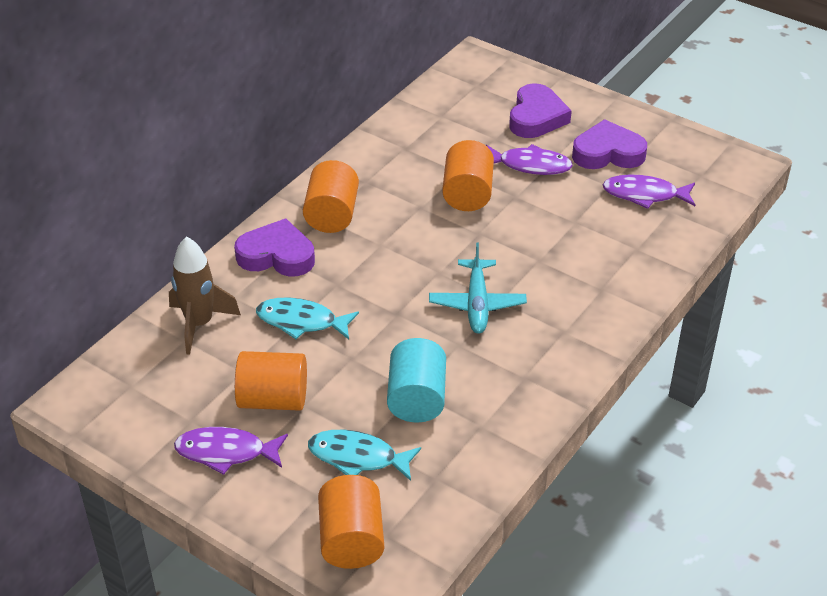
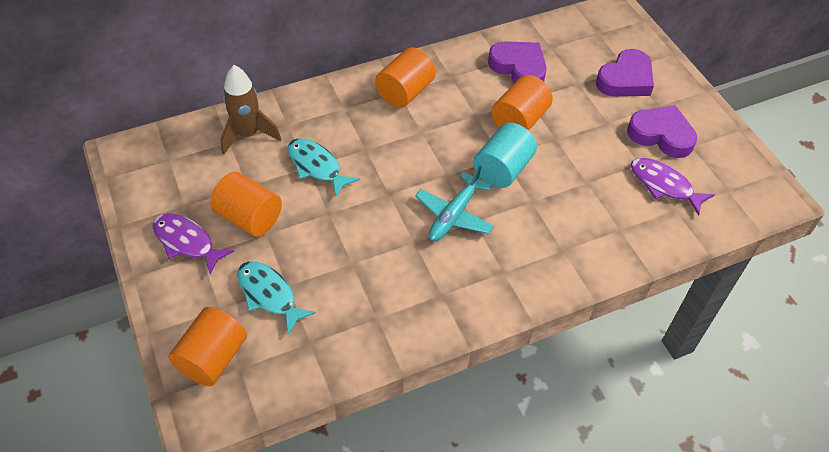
camera: 30 degrees right, 10 degrees up
(277, 255) = (341, 106): purple heart -> purple heart (519, 67)
(416, 399) = (347, 270): turquoise cylinder -> turquoise cylinder (502, 169)
(530, 165) = (588, 118): purple fish -> none

